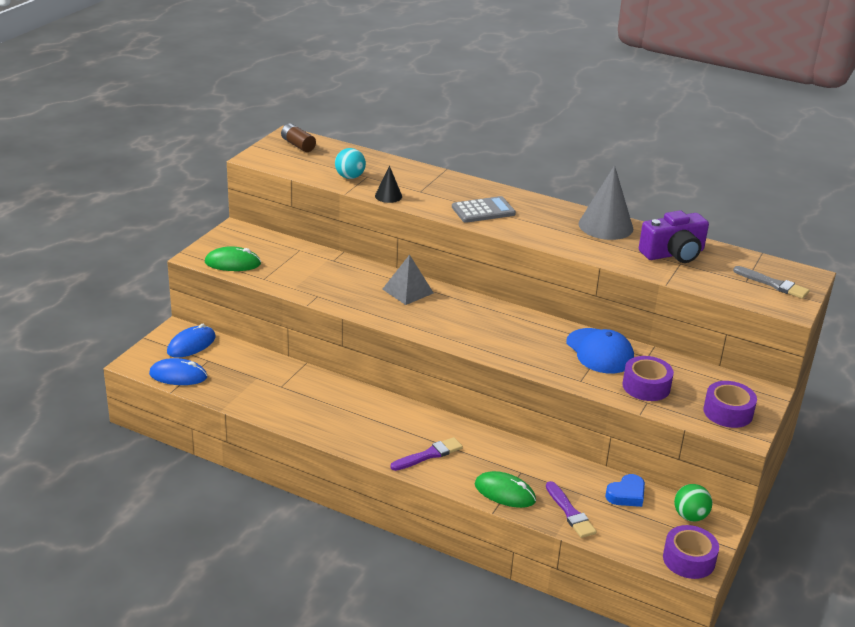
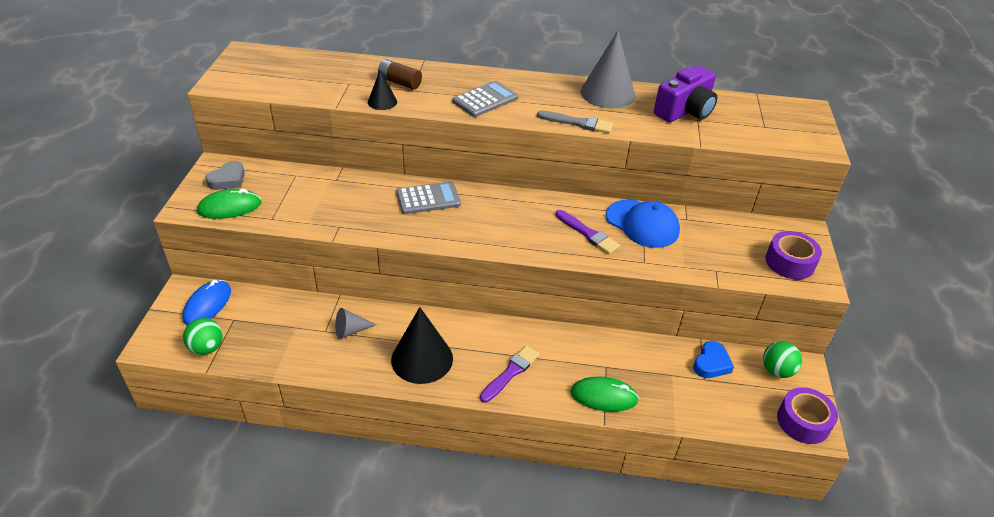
camera: 20 degrees left, 10 degrees up
(178, 375) = (207, 348): blue mouse -> green ball
(240, 242) = (228, 180): none -> grey heart
(298, 145) = (259, 61): brown battery -> brown battery (400, 82)
(303, 391) = (350, 330): none -> grey cone
(350, 177) = (331, 87): turquoise ball -> none
(355, 426) = (422, 359): none -> black cone
(407, 291) = (428, 199): grey pyramid -> grey calculator
(570, 512) = (674, 401): purple brush -> purple brush (588, 234)
(646, 386) = (705, 253): purple tape -> none
(773, 284) = (789, 124): grey brush -> grey brush (578, 123)

